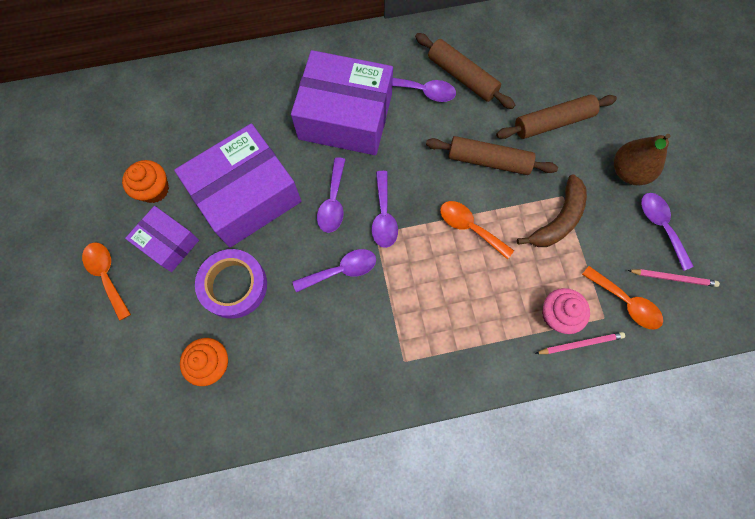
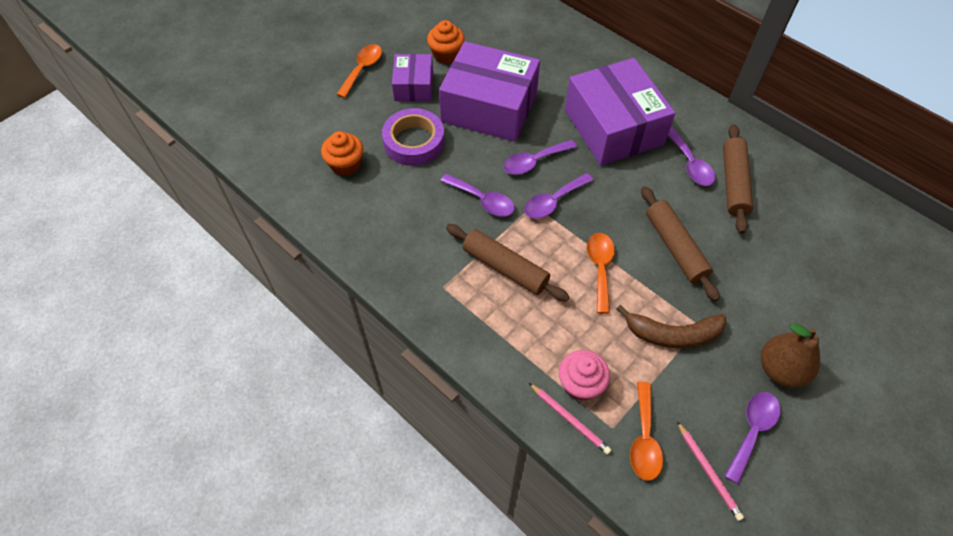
camera: 55 degrees right, 15 degrees down
(553, 122) = (764, 277): brown rolling pin -> brown rolling pin (505, 268)

